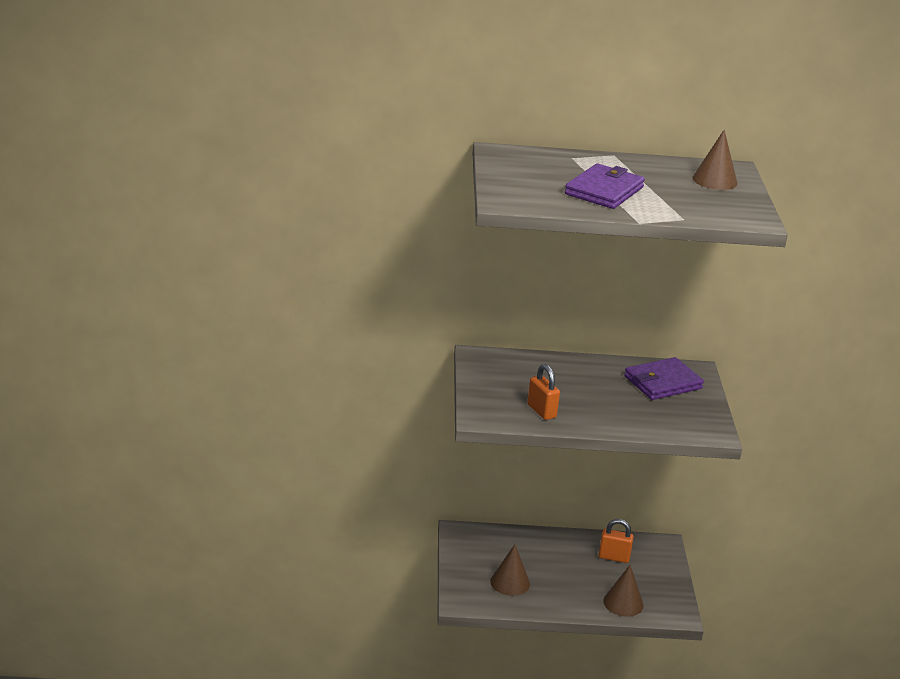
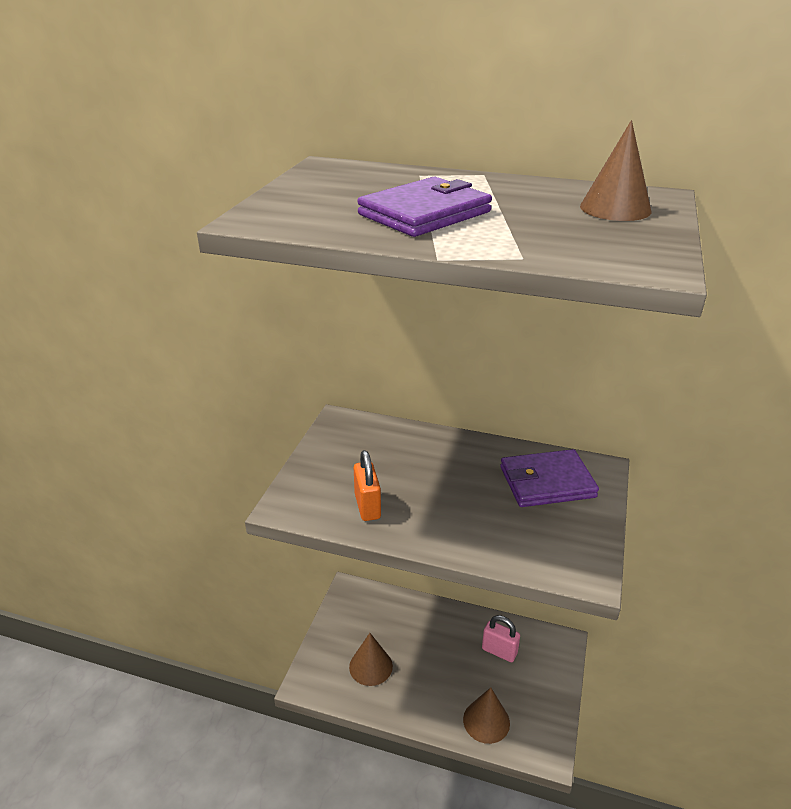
camera: 20 degrees right, 5 degrees up
(614, 557) = (499, 651): orange padlock -> pink padlock

